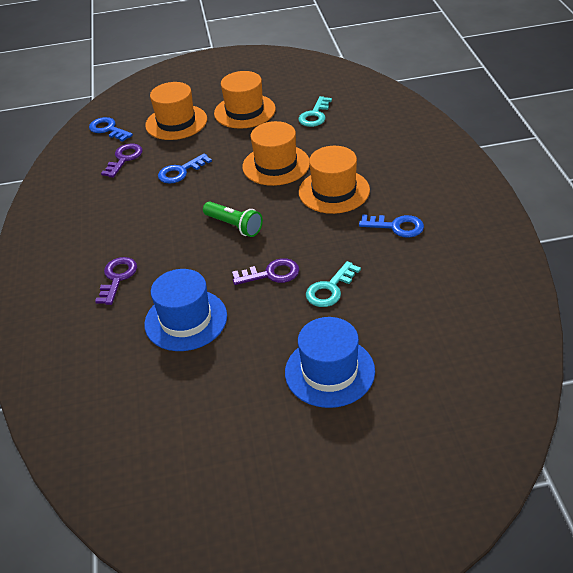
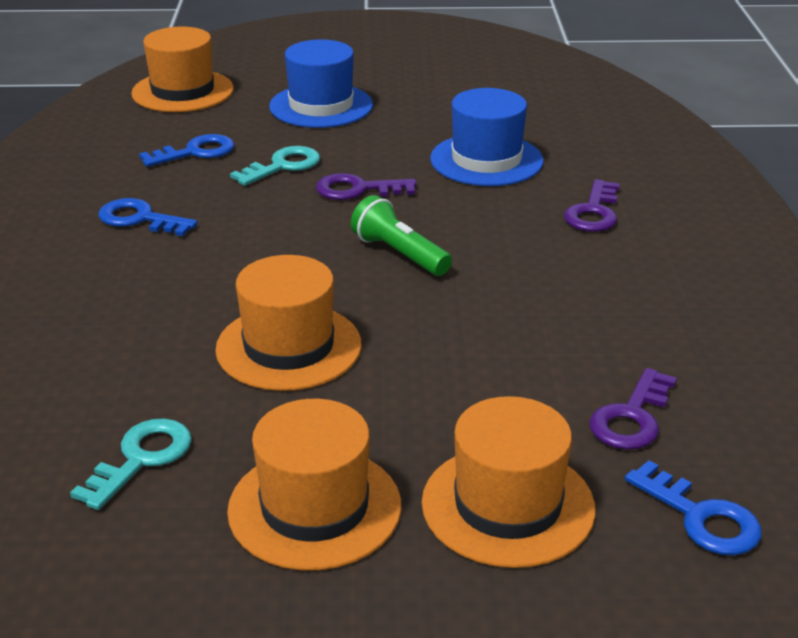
camera: 175 degrees left, 10 degrees down
(181, 172) = (494, 365): blue key -> blue key (195, 152)
(334, 191) = (203, 282): orange hat -> orange hat (183, 91)

